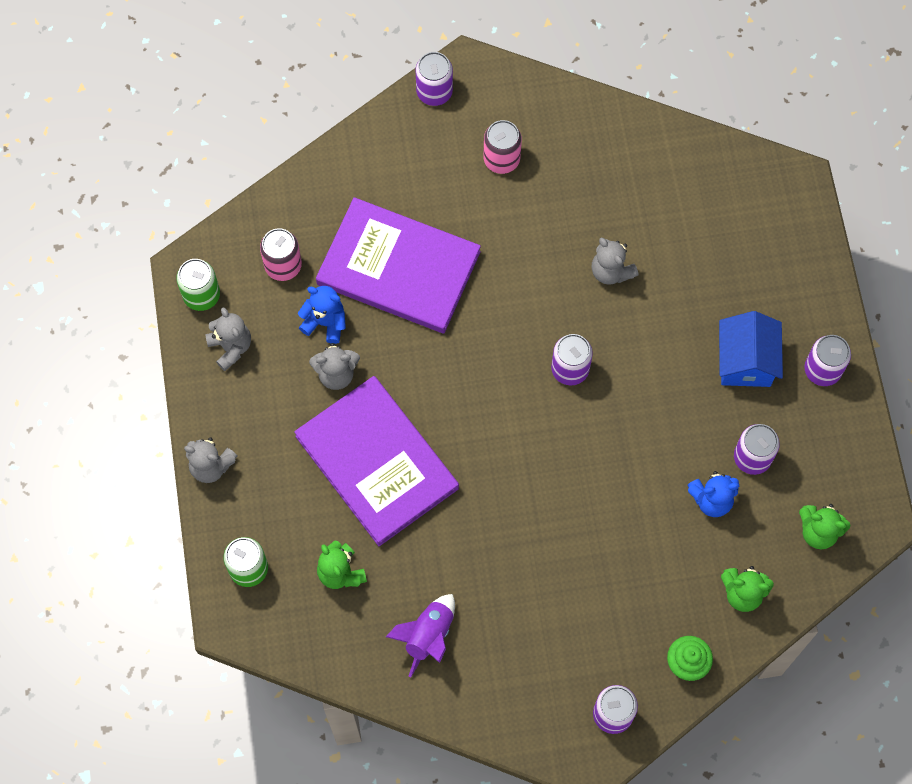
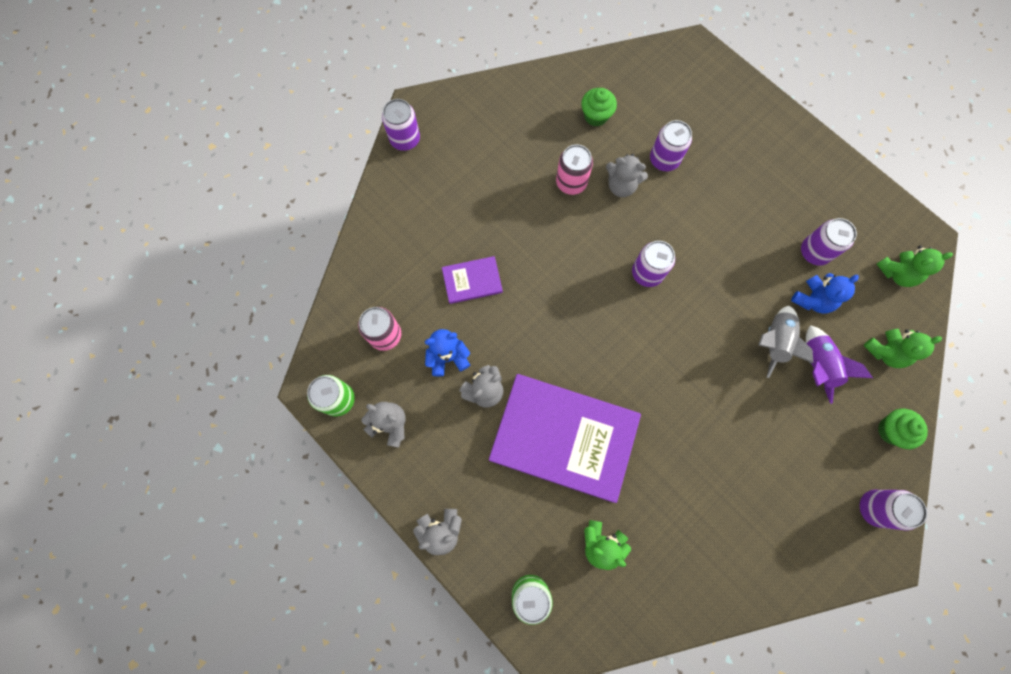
camera: 35 degrees left, 5 degrees up
(398, 268) = (472, 281): purple book -> purple book, size x0.45
(428, 635) = (701, 546): purple rocket -> purple rocket (816, 365)
(501, 159) = (487, 156): pink can -> pink can (571, 182)
(640, 187) = (596, 116): none -> green cupcake
(641, 512) = (774, 342): none -> grey rocket
(745, 361) = (757, 189): blue house -> none
(822, 370) = (809, 162): purple can -> purple can (664, 160)

